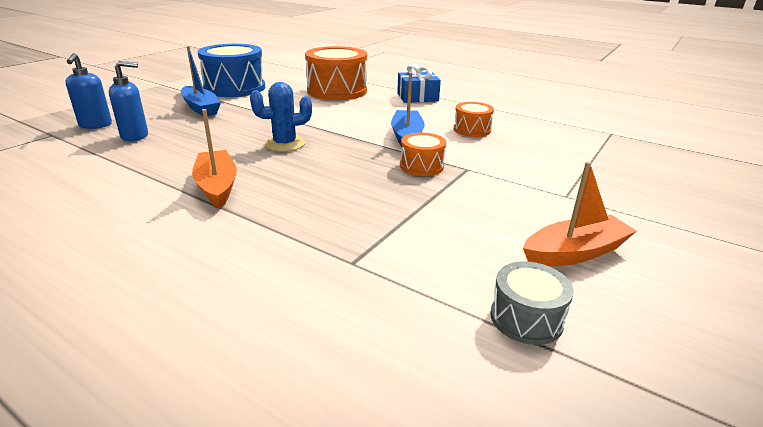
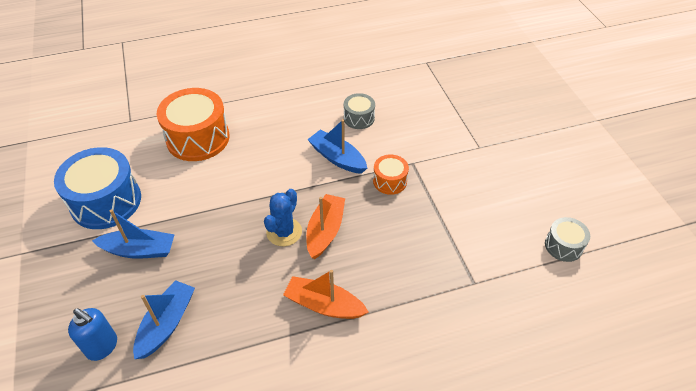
camera: 50 degrees left, 20 degrees up
(135, 136) = (167, 324): blue soap dispenser -> blue boat
(417, 97) = (268, 102): blue gift -> none
(472, 130) = (359, 118): orange drum -> grey drum
(575, 252) = (531, 189): orange boat -> orange boat (325, 231)

